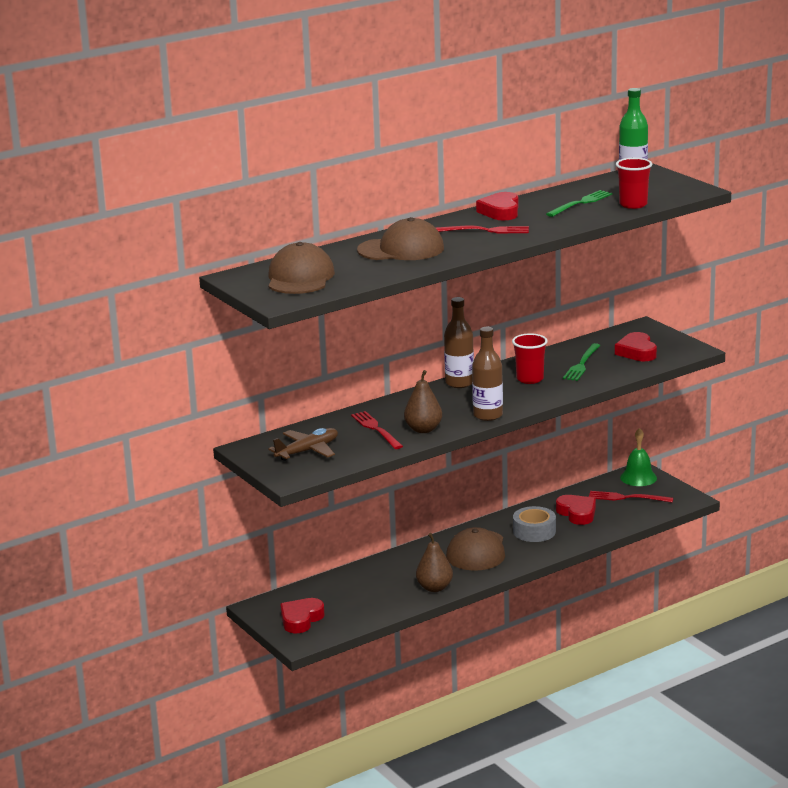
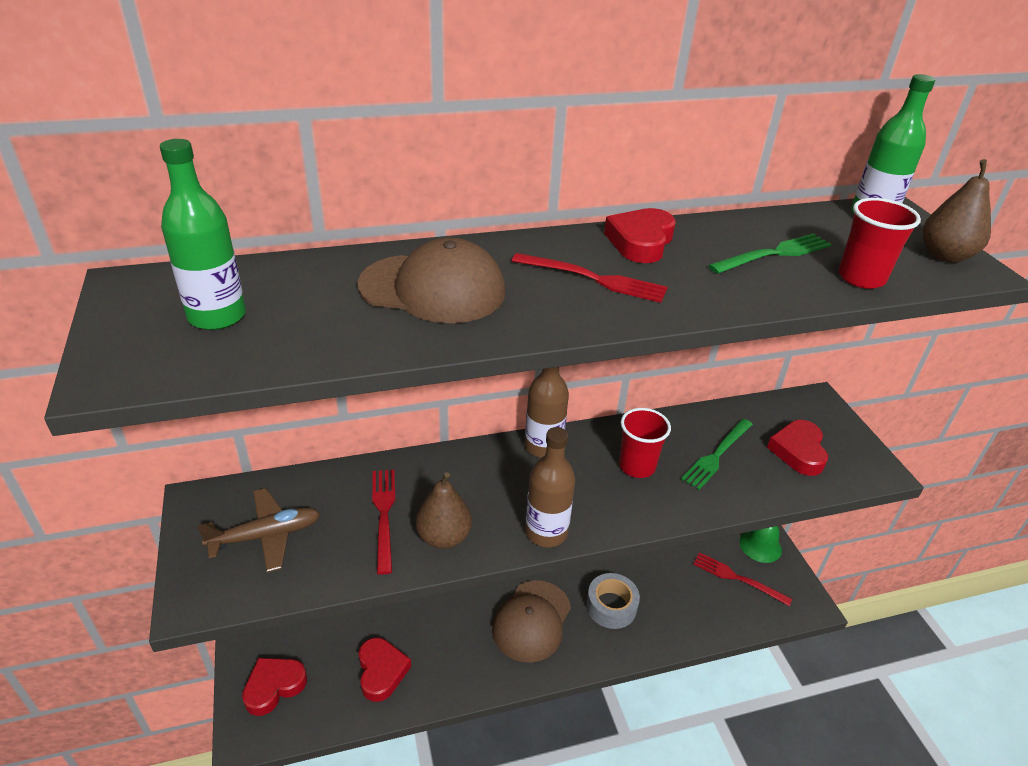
camera: 15 degrees right, 15 degrees up
(300, 278) = (217, 316): brown cap -> green bottle
(434, 588) = (453, 679): brown pear -> brown pear (945, 256)
(577, 513) = (671, 588): red heart -> red heart (381, 671)

